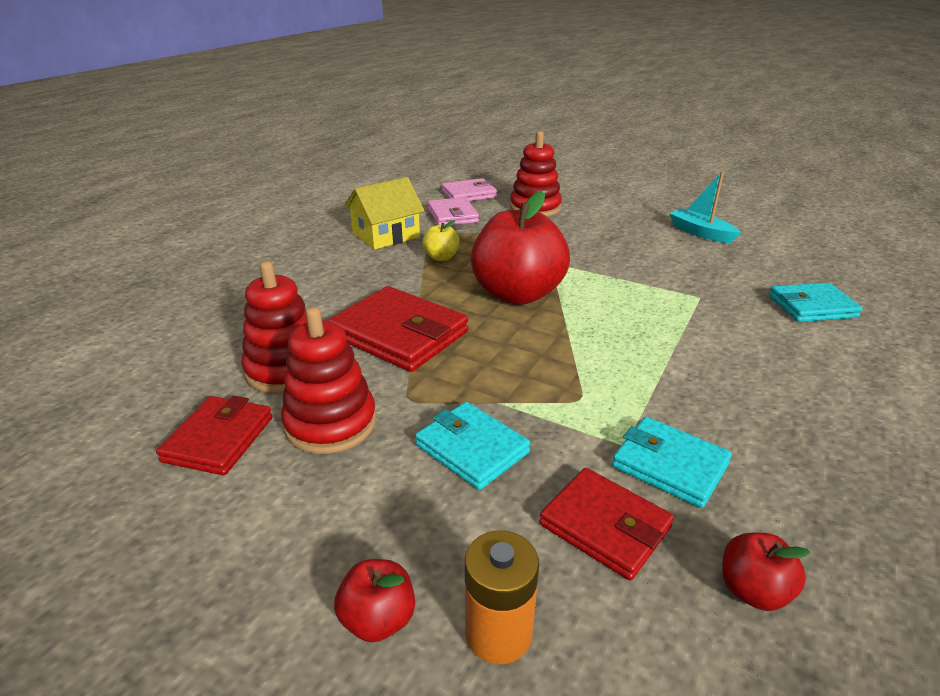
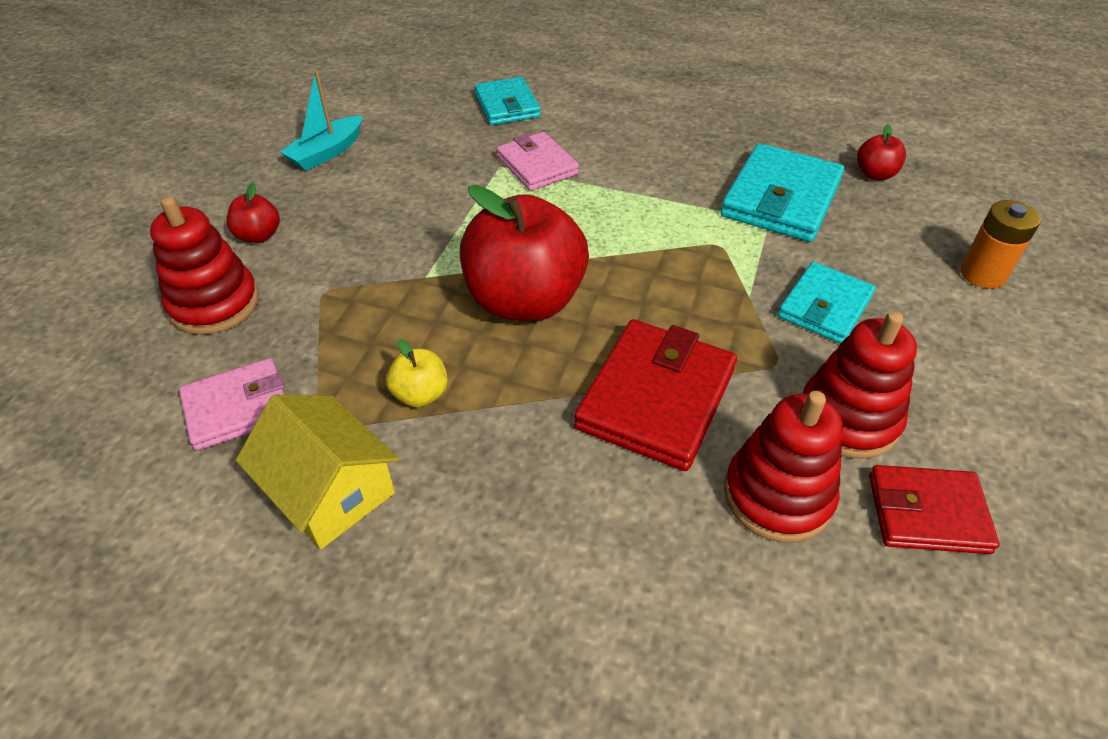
camera: 100 degrees left, 15 degrees up
(378, 619) = (1018, 332): red apple -> red apple (259, 236)
(469, 194) = (124, 400): pink wallet -> pink wallet (537, 165)
(605, 526) = (863, 230): red wallet -> none
(669, 465) = (781, 199): turquoise wallet -> turquoise wallet, size x1.55

